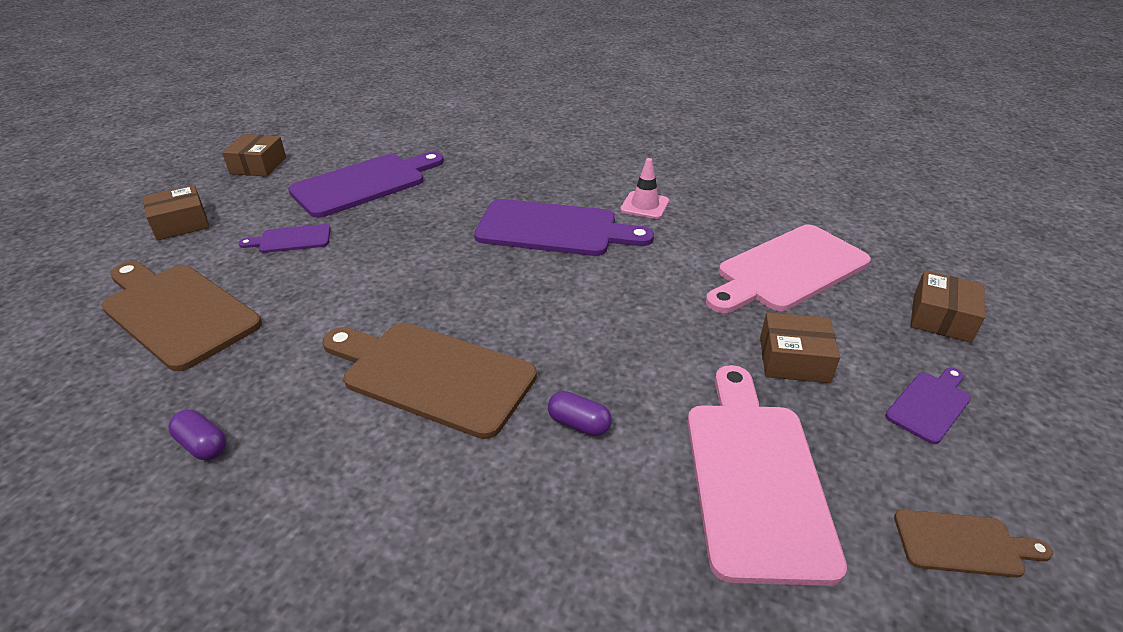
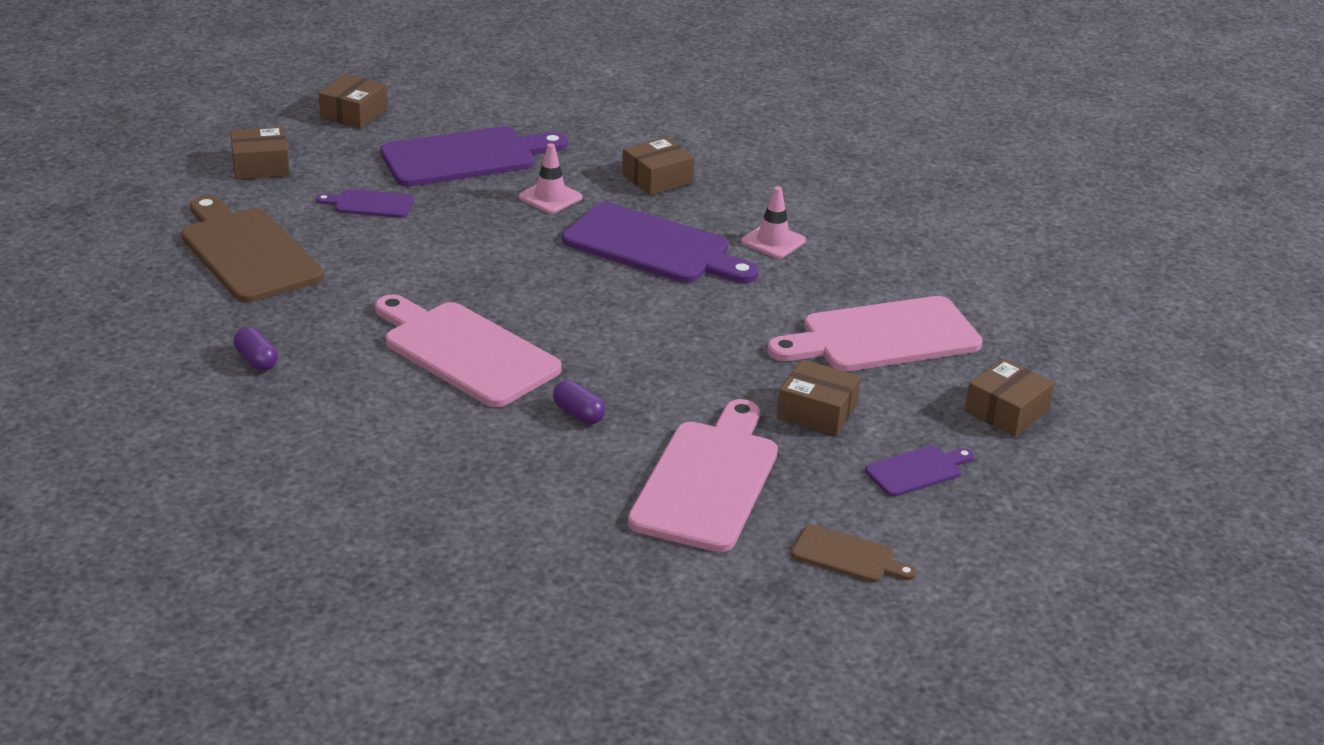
camera: 15 degrees right, 5 degrees down
(432, 375) = (465, 351): brown cutting board -> pink cutting board
(448, 204) = (550, 197): none -> pink traffic cone
(526, 173) = (657, 179): none -> brown box

